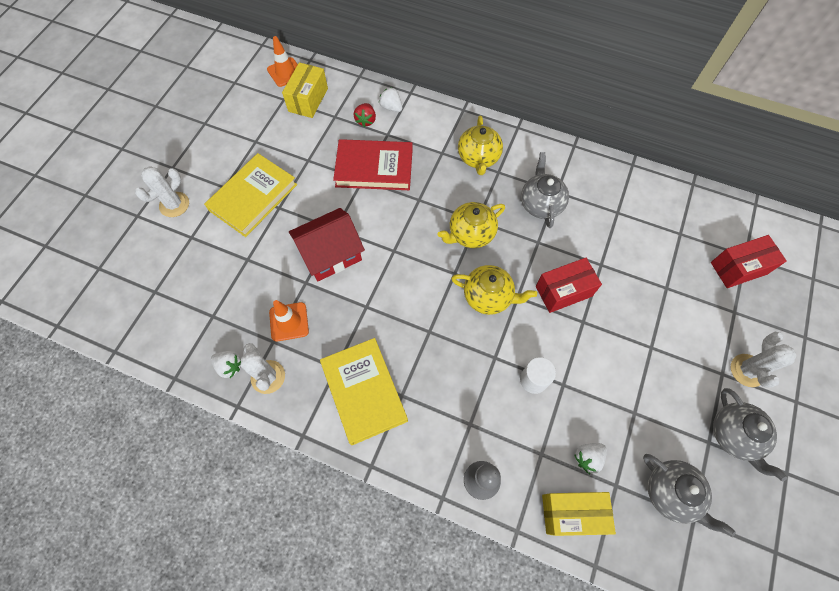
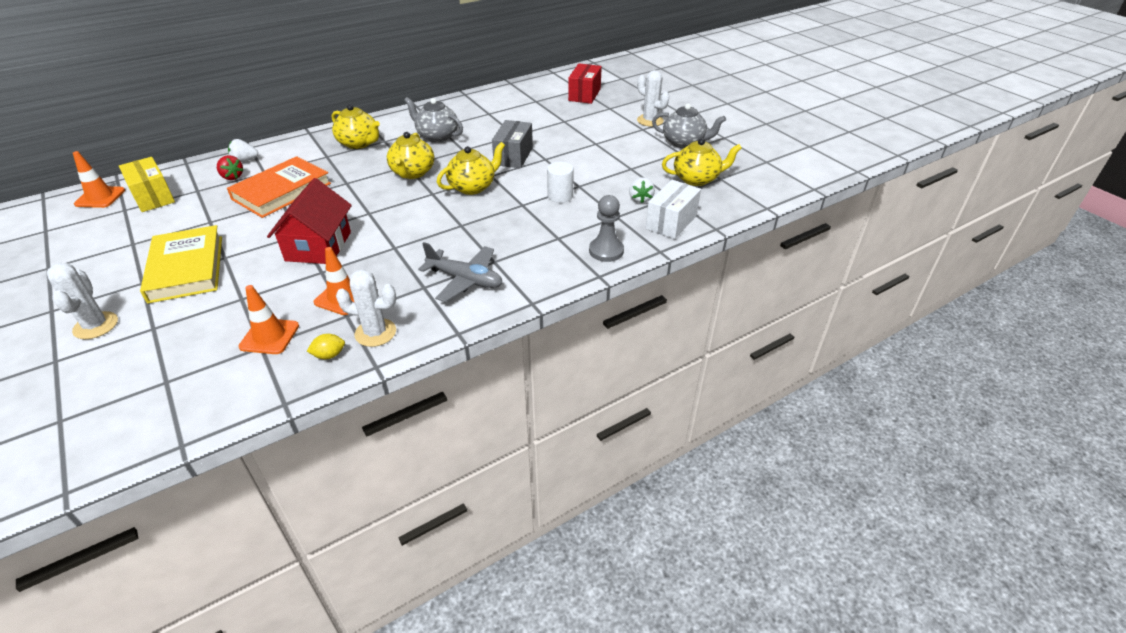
camera: 55 degrees left, 25 degrees down
(224, 312) = (269, 336): none -> orange traffic cone
(229, 366) = (329, 355): white strawberry -> yellow lemon
(364, 391) = (465, 280): yellow book -> grey plane
(374, 168) = (282, 191): red book -> orange book
(563, 291) = (513, 156): red box -> grey box
(572, 513) = (671, 222): yellow box -> white box
(671, 493) = (697, 179): grey teapot -> yellow teapot

